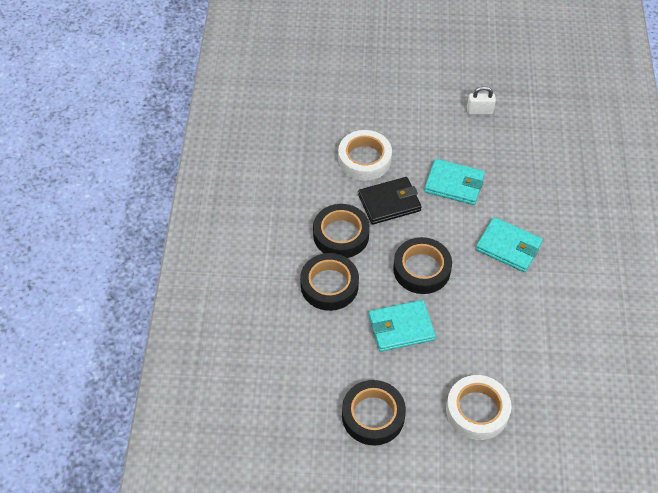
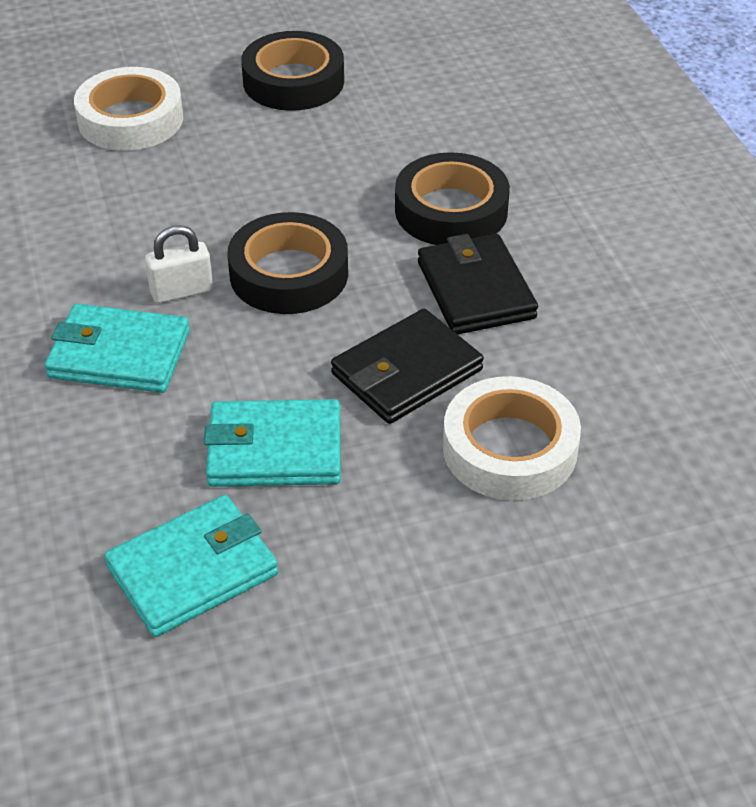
camera: 160 degrees right, 10 degrees down
(341, 235) = (476, 290): black tape -> black wallet
(401, 327) = (293, 185): turquoise wallet -> turquoise wallet (193, 570)
(479, 111) = (264, 667): white padlock -> white padlock (182, 291)

